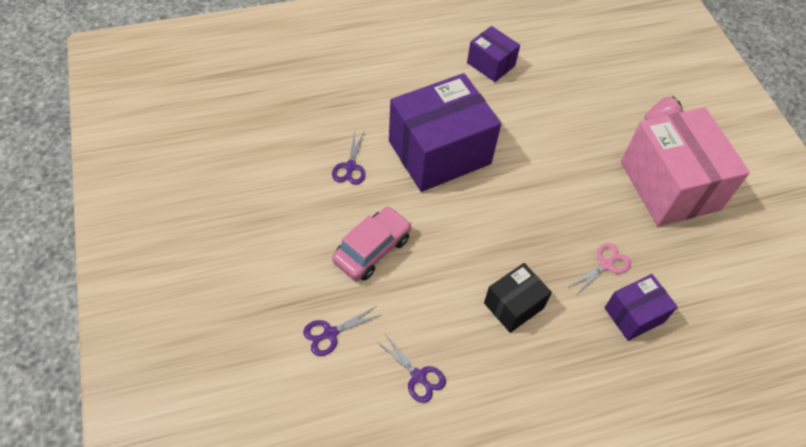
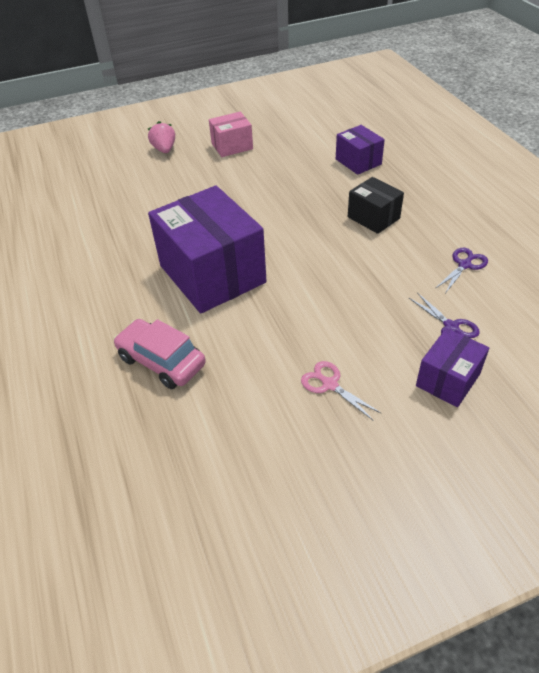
camera: 90 degrees left, 10 degrees down
(350, 167) = (242, 341): purple scissors -> none
(372, 249) = (345, 309): pink car -> pink car (161, 361)
(491, 64) = (85, 247): purple box -> purple box (448, 379)
(606, 264) = (317, 174): pink scissors -> pink scissors (329, 384)
(669, 186) = (232, 146): pink box -> pink box, size x0.50

